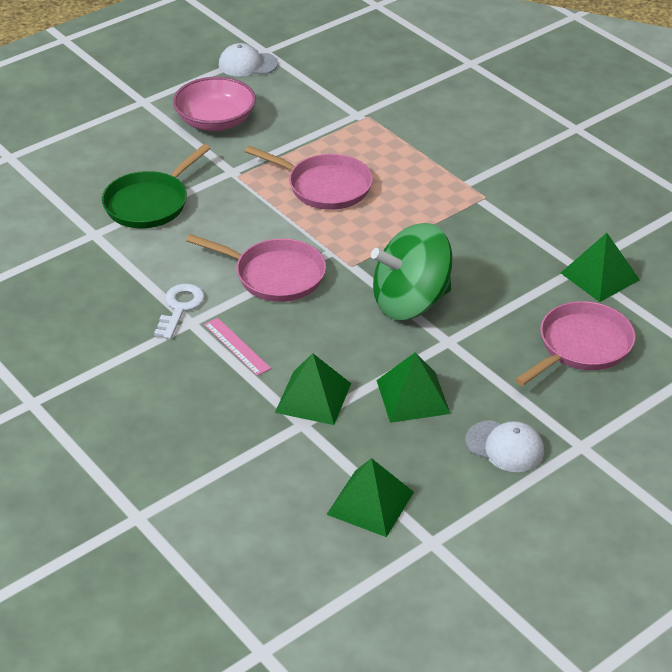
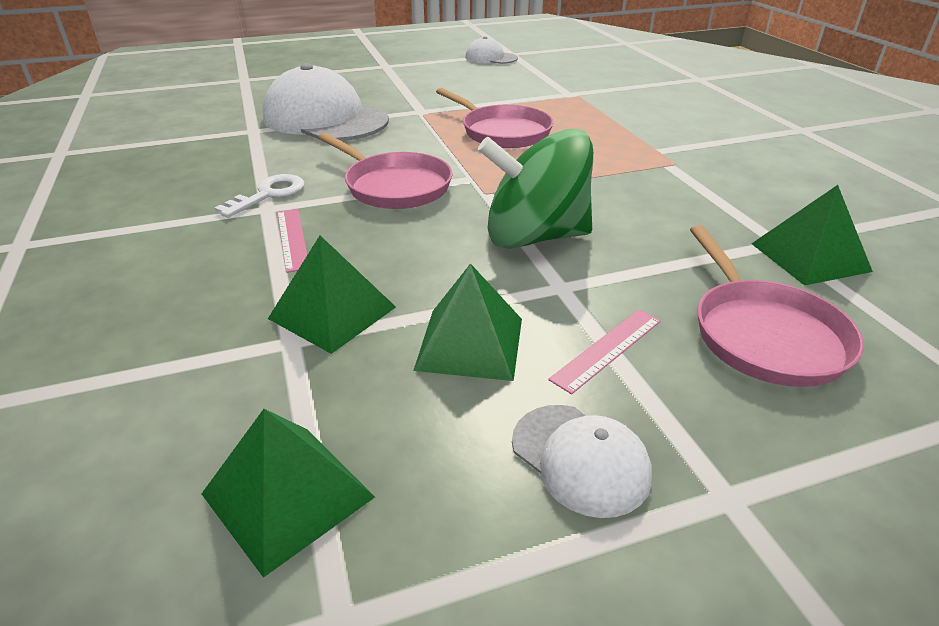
camera: 20 degrees right, 5 degrees down
(149, 203) = (325, 119): green pan -> white cap
(215, 121) = (434, 82): pink bowl -> none
(494, 379) = (607, 349): none -> pink ruler
(581, 346) = (764, 334): pink pan -> pink pan turned 105 degrees clockwise

